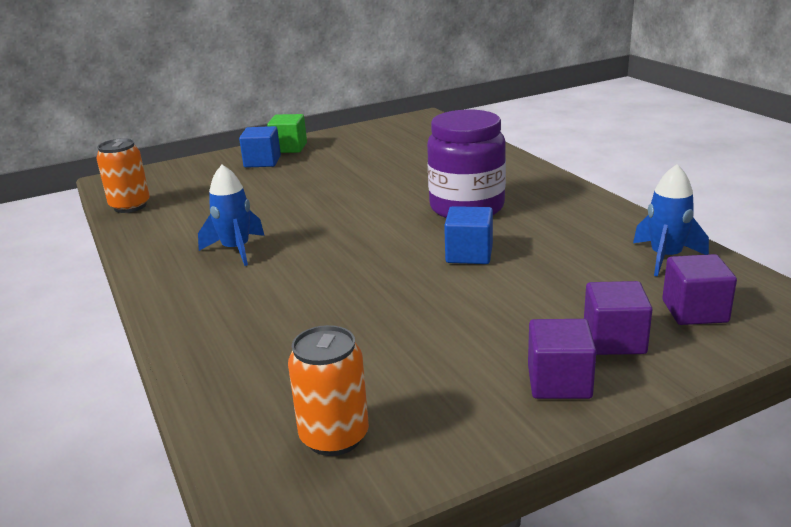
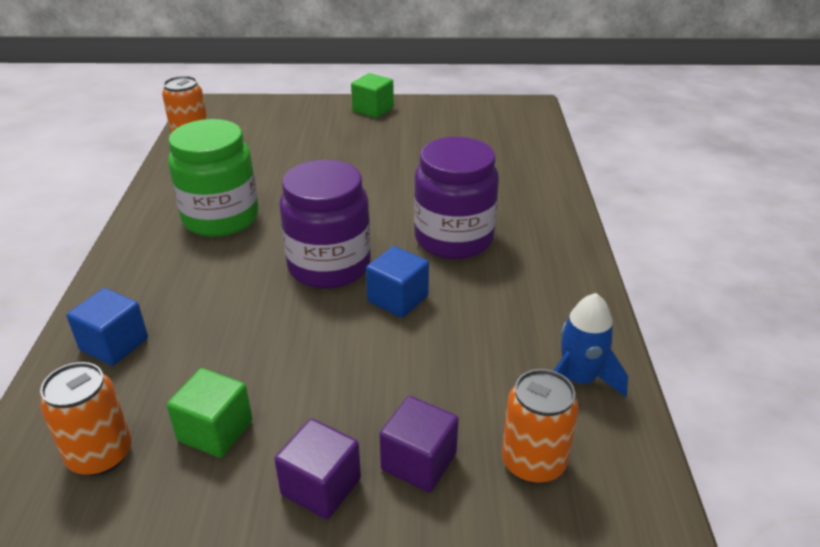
camera: 25 degrees right, 10 degrees up
(236, 250) = (221, 218): blue rocket -> green jar
(262, 162) = (335, 120): blue cube -> blue cube (114, 344)
(383, 252) = (329, 266): none -> purple jar
(422, 382) = (215, 431): none -> green cube
(694, 311) = (533, 462): purple cube -> orange can

